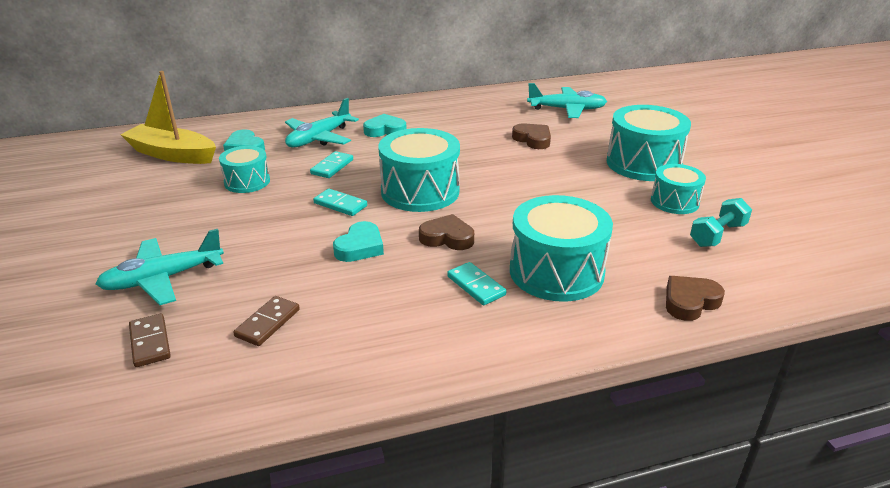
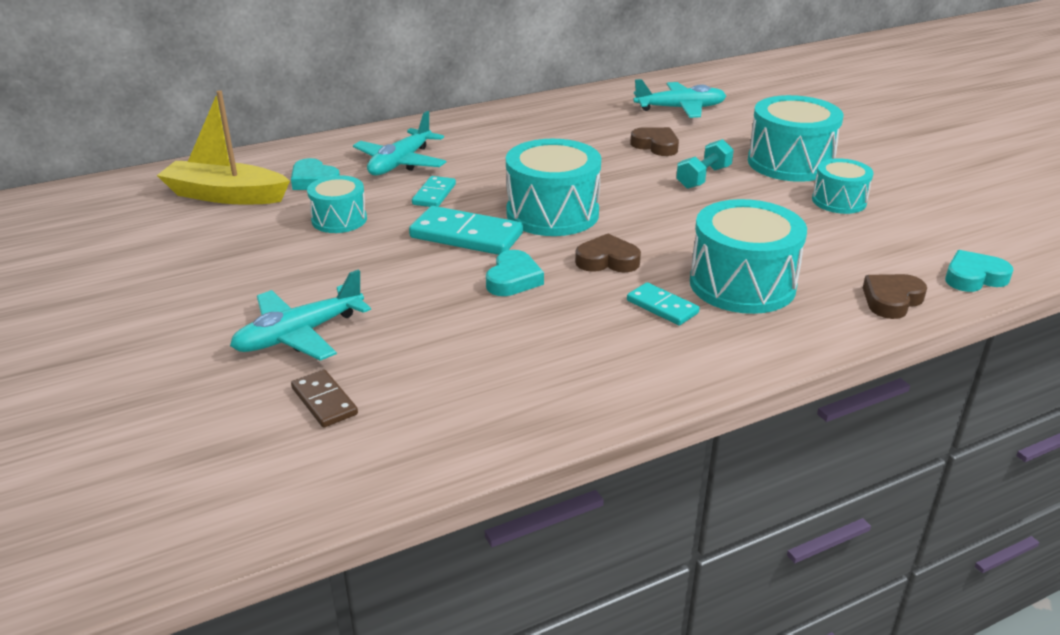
camera: 10 degrees left, 0 degrees up
(267, 323) = (449, 367): brown domino -> none
(340, 204) = (466, 236): turquoise domino -> turquoise domino, size x1.73
(385, 130) = (476, 148): turquoise heart -> turquoise heart (974, 277)
(717, 235) = (896, 231): turquoise dumbbell -> turquoise dumbbell (703, 177)

